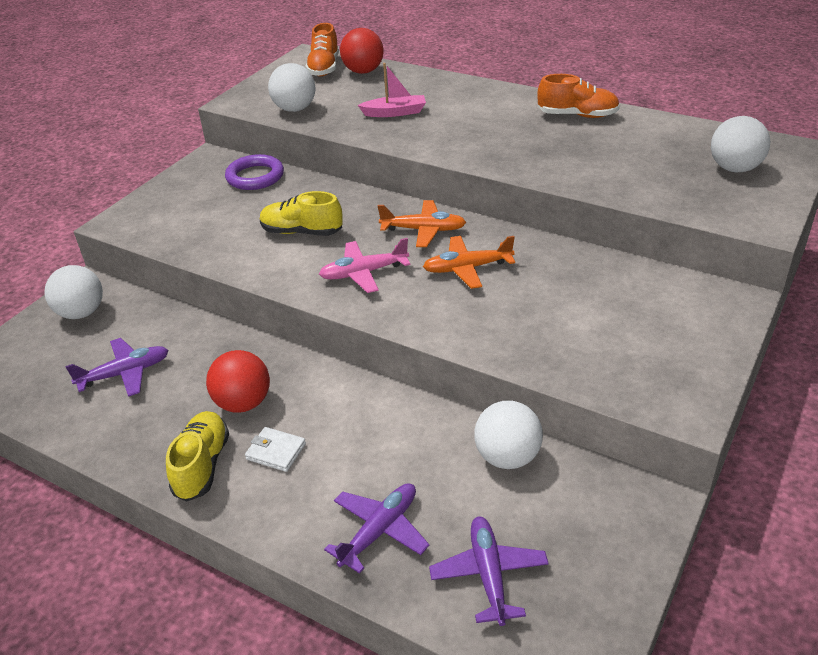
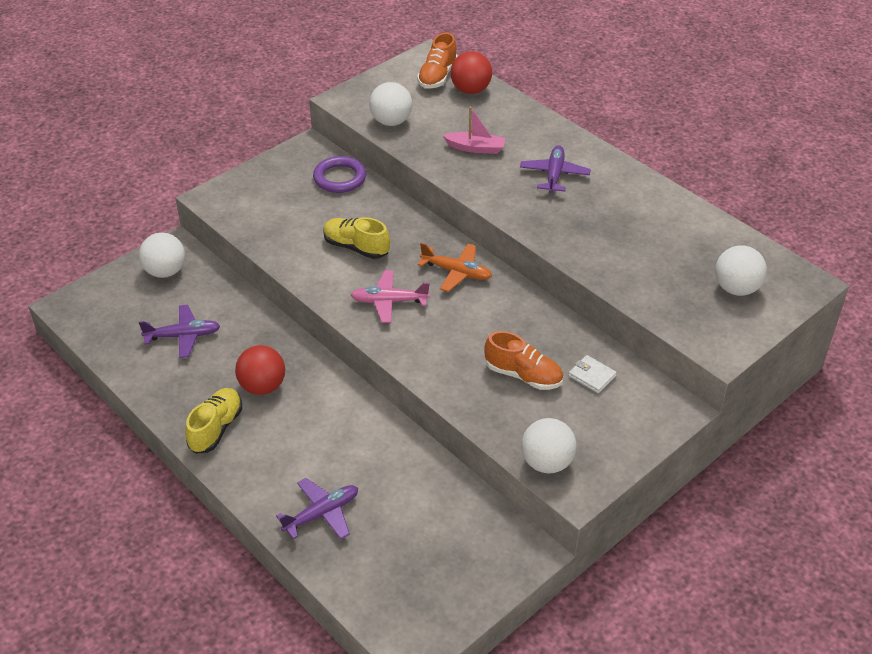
camera: 15 degrees right, 5 degrees up
(276, 451) = (272, 433): white wallet -> white wallet (592, 376)
(467, 268) = (474, 320): orange plane -> none
(488, 574) = (383, 566): purple plane -> purple plane (554, 174)
(507, 457) = (439, 486): white ball -> white ball (547, 463)
(577, 115) = (635, 193): orange shoe -> orange shoe (523, 375)

